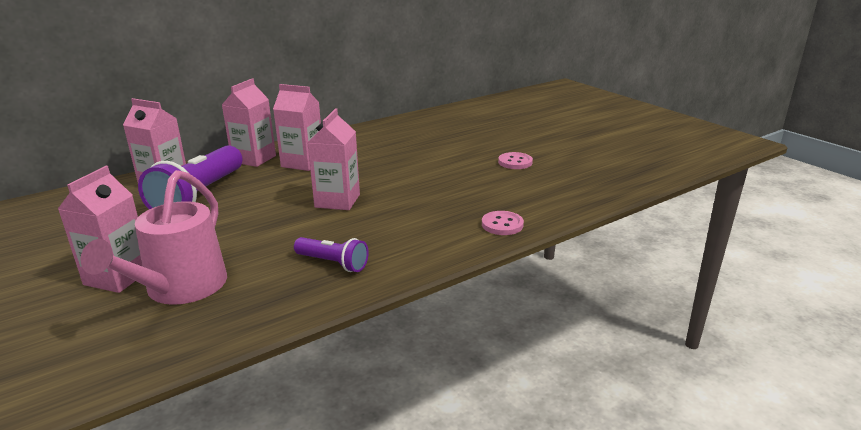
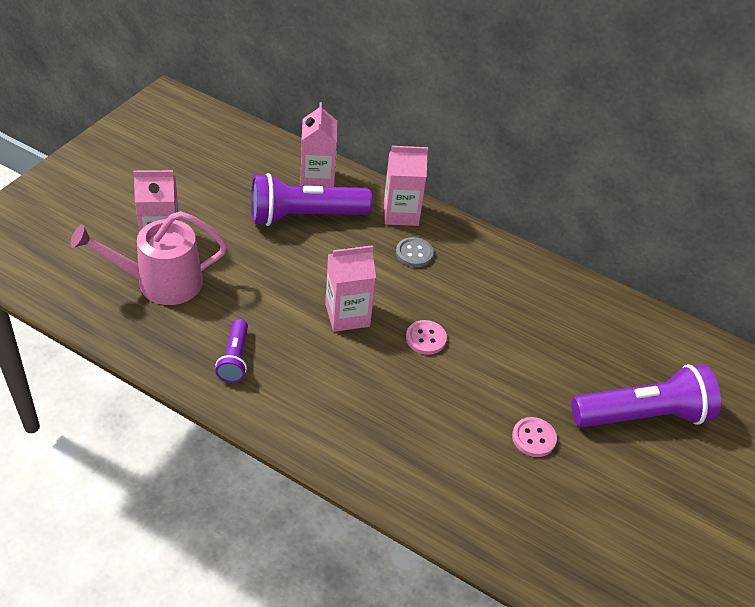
camera: 60 degrees right, 20 degrees up
(302, 163) = (414, 253): pink carton -> grey button
(502, 224) = (366, 465): pink button -> pink button (426, 338)
(517, 130) = (643, 415): none -> purple flashlight

